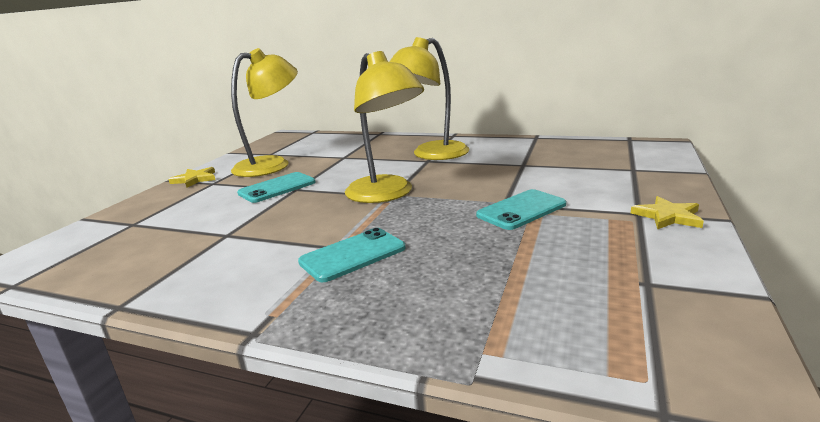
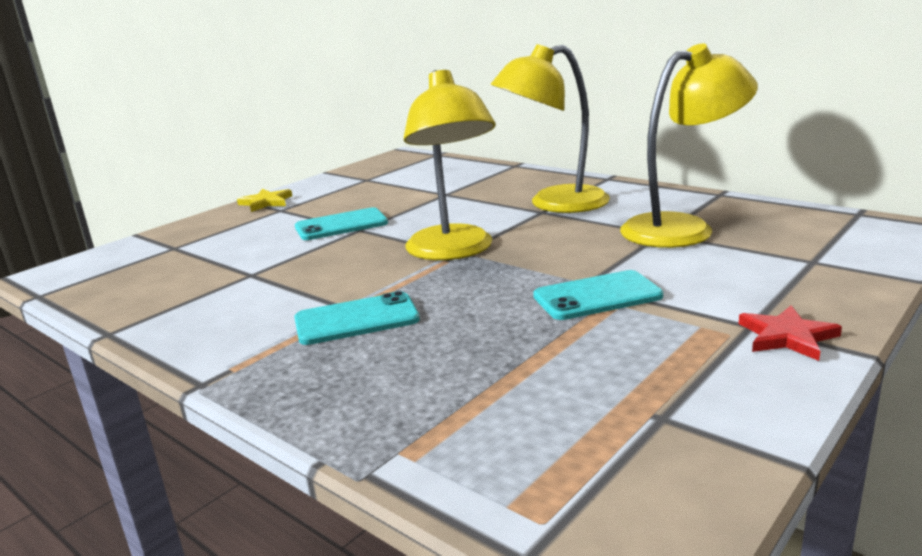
camera: 20 degrees right, 0 degrees up
(272, 164) = (358, 193): yellow lamp -> yellow lamp (682, 228)
(668, 216) = (787, 337): yellow star -> red star

